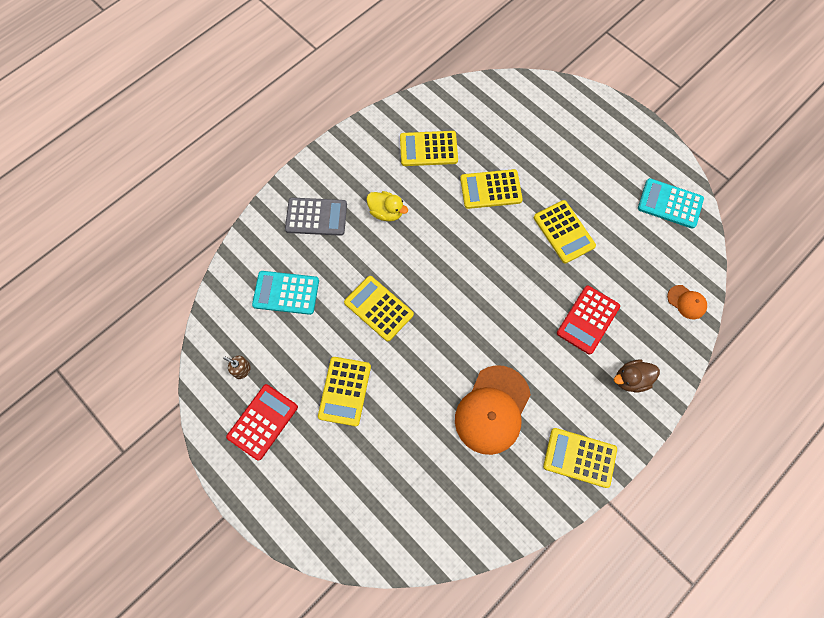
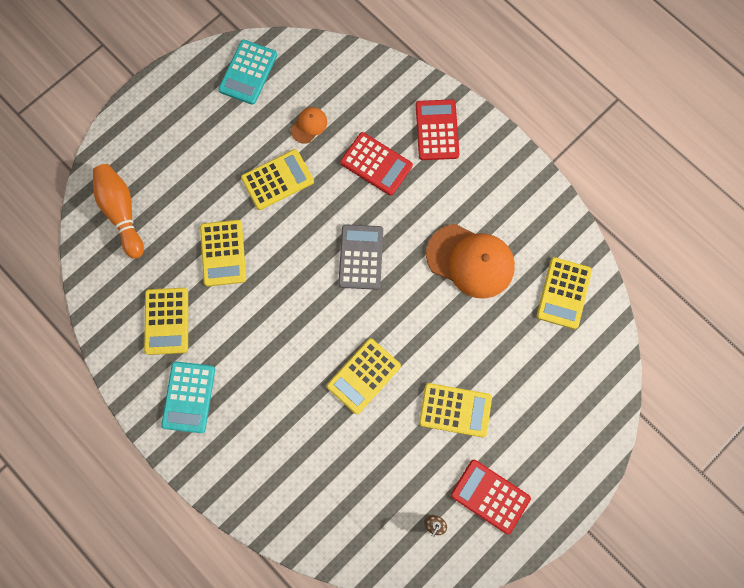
camera: 90 degrees left, 5 degrees up
(286, 293) = (345, 480): turquoise calculator -> turquoise calculator (188, 397)
(316, 217) = (250, 450): grey calculator -> grey calculator (361, 257)
(386, 212) = (247, 369): yellow duck -> none
(523, 110) = (122, 213): none -> orange bowling pin
(579, 457) = (513, 183): yellow calculator -> yellow calculator (563, 293)
(630, 379) = (437, 130): brown duck -> red calculator
(686, 302) = (357, 70): orange cap -> orange cap (309, 125)

